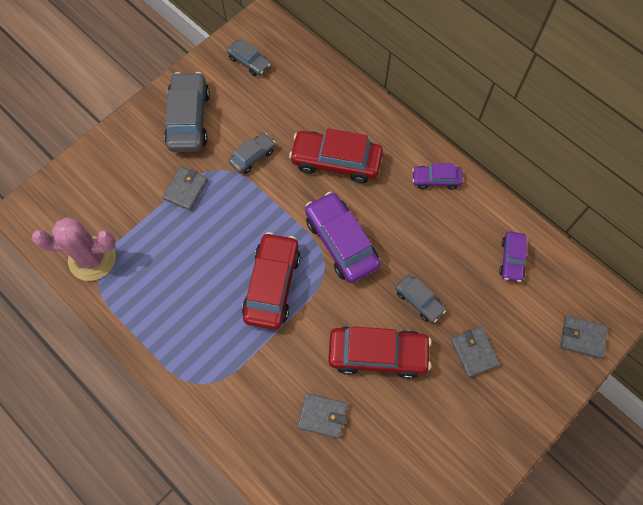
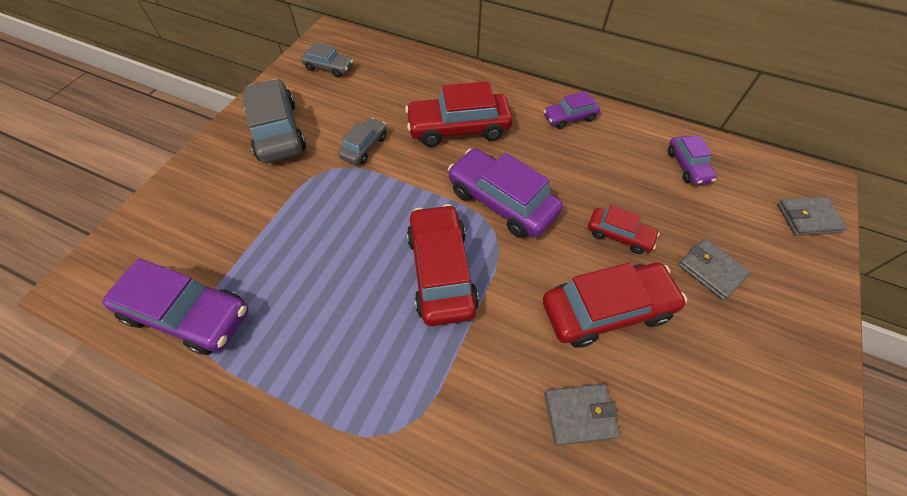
camera: 20 degrees left, 10 degrees down
(92, 259) = (188, 313): pink cactus -> purple car
(186, 190) = (295, 199): grey wallet -> none
(419, 301) = (619, 235): grey car -> red car

